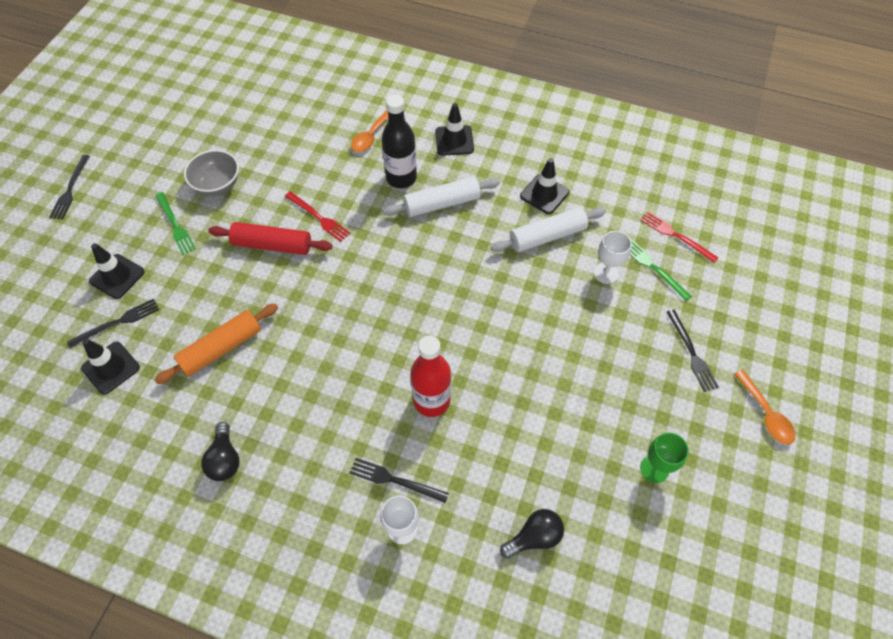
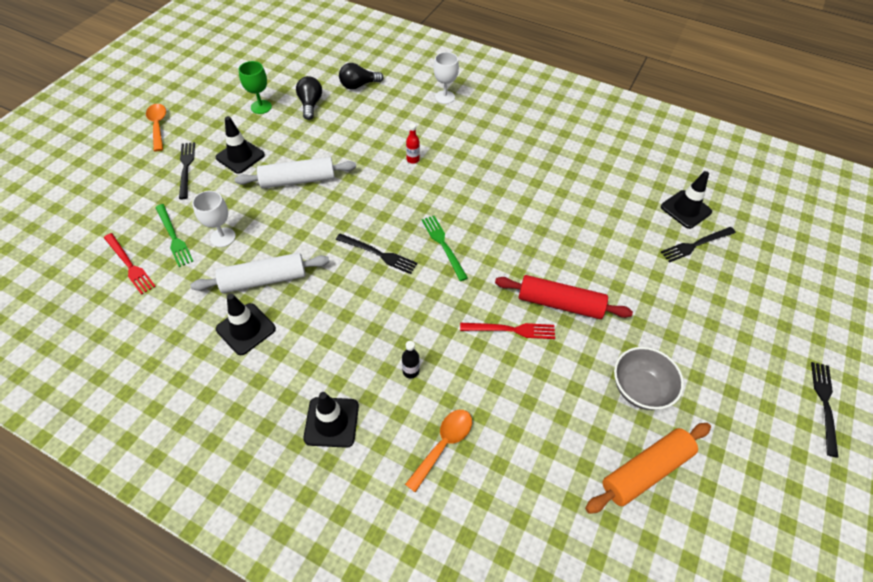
camera: 175 degrees left, 5 degrees down
(117, 276) = (716, 288): black traffic cone -> black traffic cone (240, 156)
(175, 225) = (674, 339): green fork -> green fork (443, 245)
(221, 348) = (592, 214): orange rolling pin -> orange rolling pin (645, 470)
(225, 459) = (572, 142): black light bulb -> black light bulb (310, 104)
(318, 217) = (511, 330): red fork -> red fork turned 135 degrees clockwise
(395, 480) = (447, 119): black fork -> black fork (378, 254)
(401, 178) = (411, 371): black bottle -> black bottle, size x0.44
(431, 401) = (413, 159): red bottle -> red bottle, size x0.44
(442, 203) = (368, 331): white rolling pin -> white rolling pin (298, 180)

